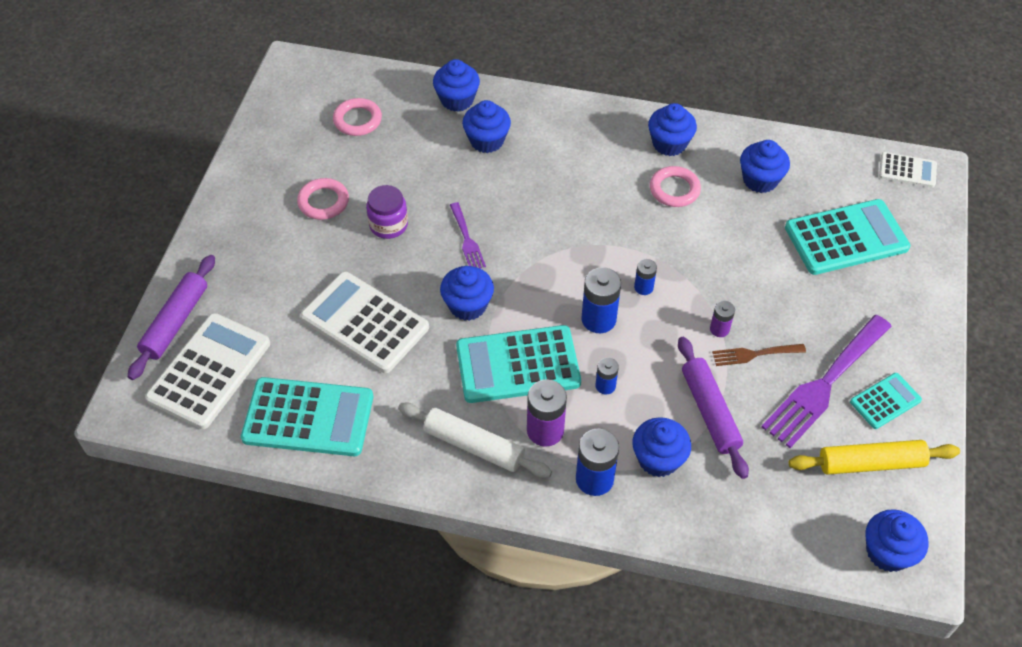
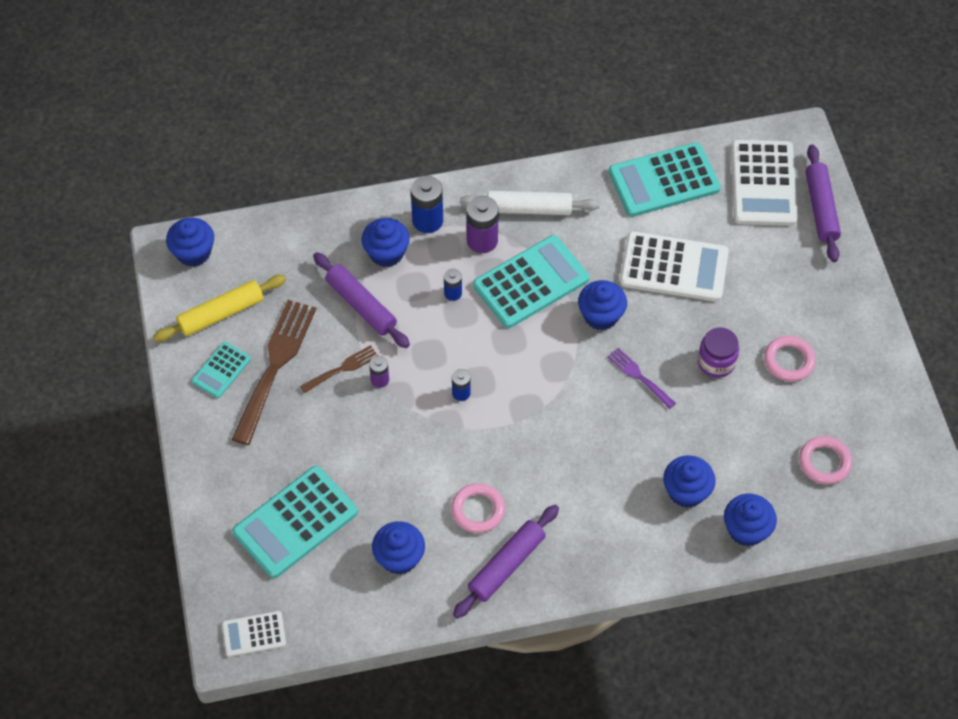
camera: 155 degrees right, 5 degrees up
(598, 319) = (485, 347): blue battery -> none
(669, 144) = (506, 565): blue cupcake -> purple rolling pin
(824, 384) = (275, 365): purple fork -> brown fork

